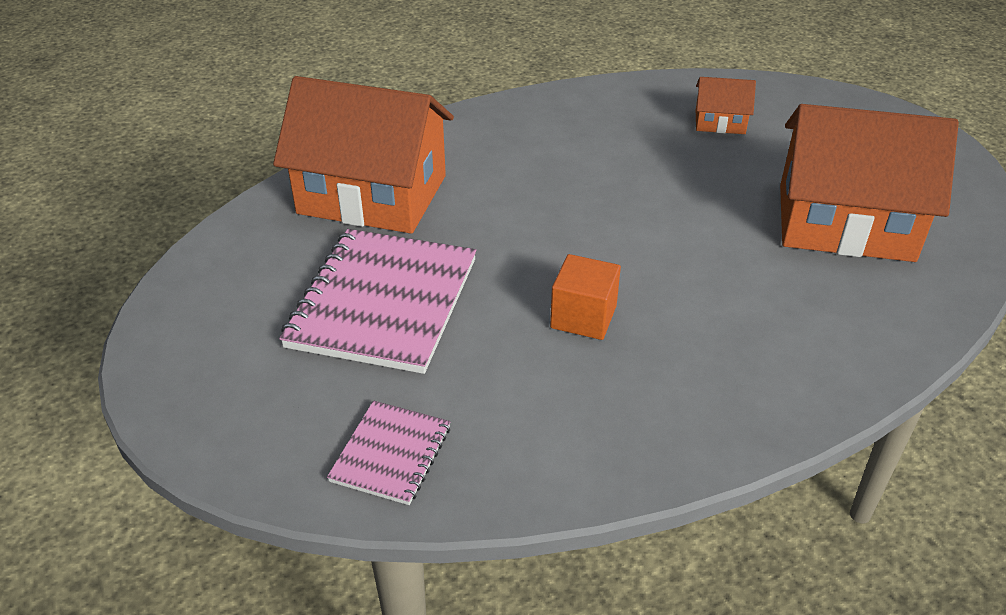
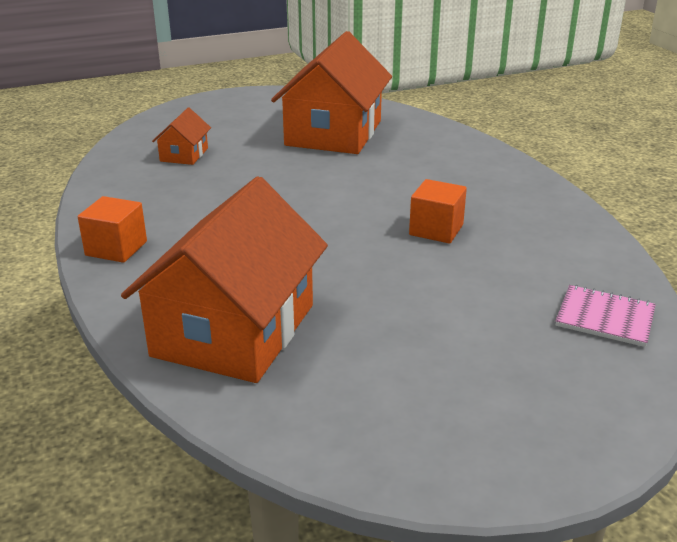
camera: 85 degrees left, 10 degrees down
(384, 303) = (418, 322): pink notebook -> none
(503, 117) = (116, 248): none -> orange cube

